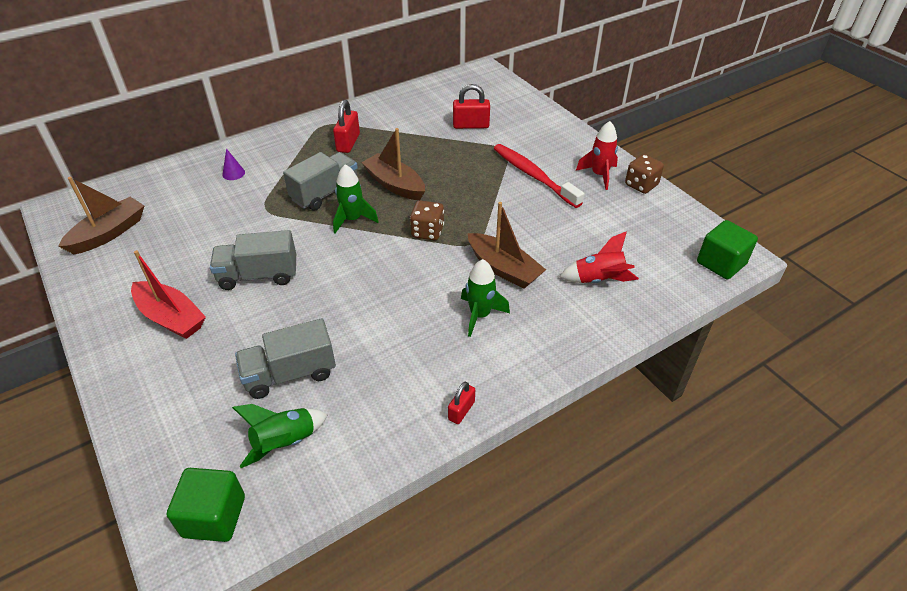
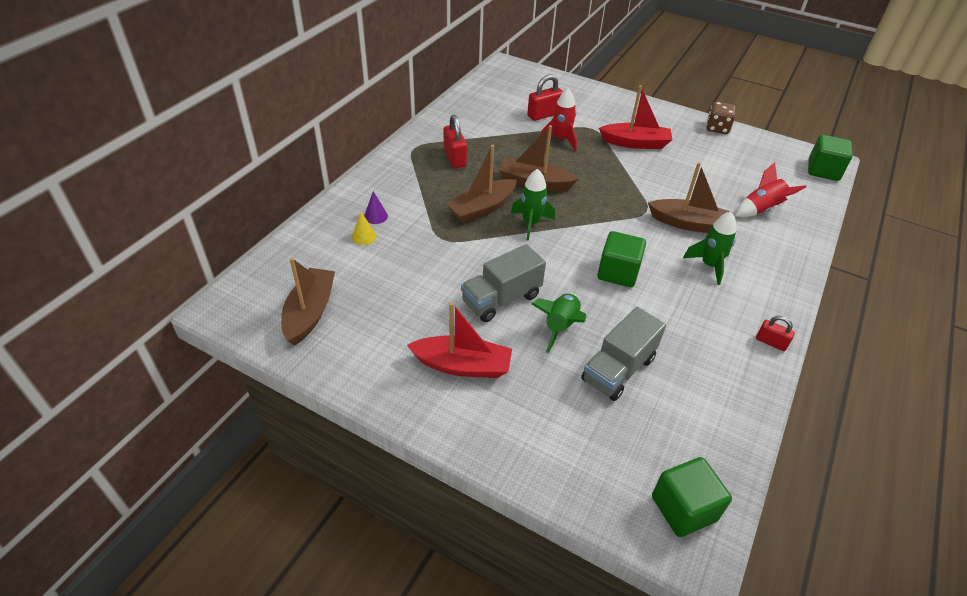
camera: 30 degrees left, 0 degrees up
(207, 187) = (364, 237): none -> yellow cone
(285, 442) = (673, 425): green rocket -> green rocket (560, 326)
(325, 193) = (482, 208): grey truck -> brown boat
(383, 290) = (618, 272): none -> green cube
(427, 232) = (602, 213): brown dice -> none
(461, 410) = (771, 342): red padlock -> red padlock turned 60 degrees counterclockwise
(533, 176) = (635, 143): red toothbrush -> red boat
(599, 175) = (681, 129): red rocket -> red rocket (560, 140)

